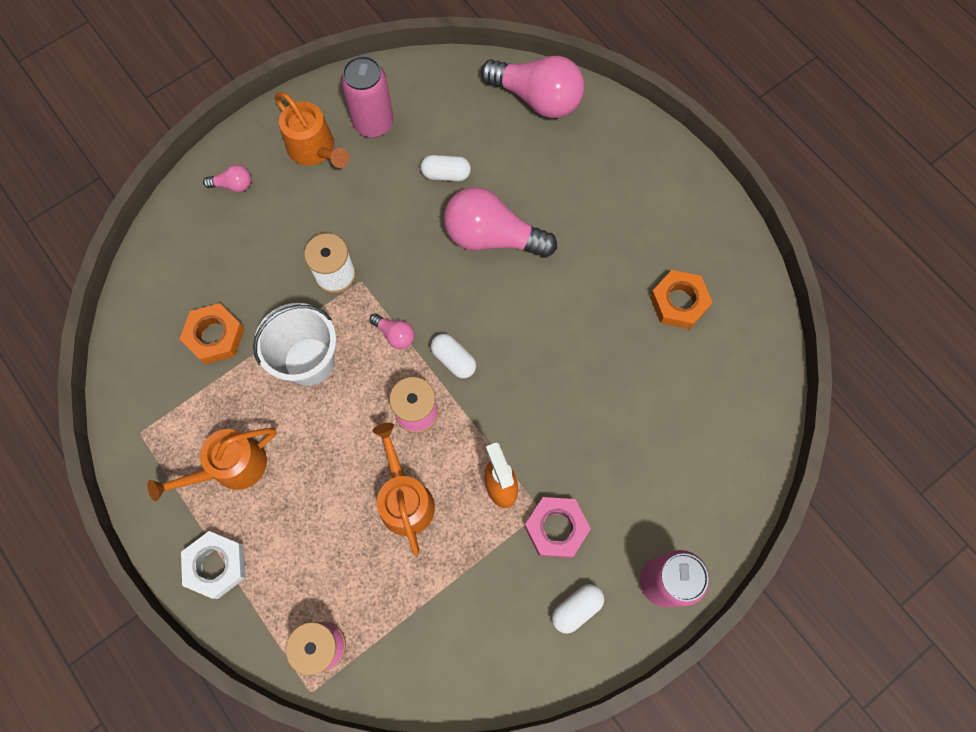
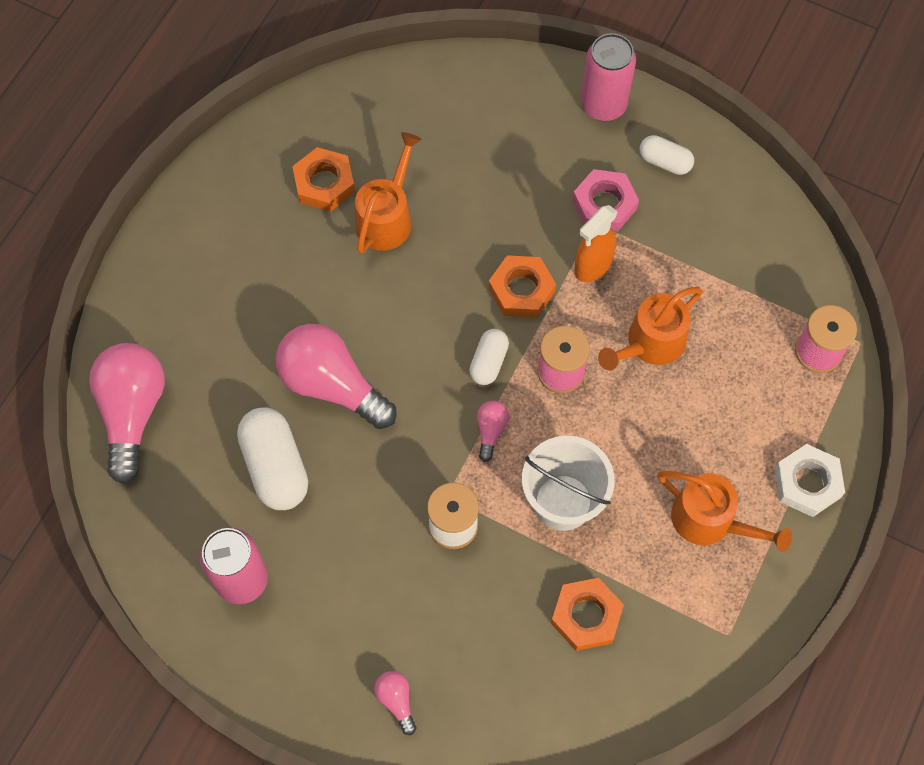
camera: 115 degrees left, 5 degrees down
(314, 149) = (307, 630): orange watering can -> orange watering can (387, 218)
(446, 174) = (275, 467): white capsule -> white capsule, size x1.75
(492, 237) = (332, 385): pink light bulb -> pink light bulb turned 135 degrees clockwise
(505, 415) = (521, 290): none -> orange nut

